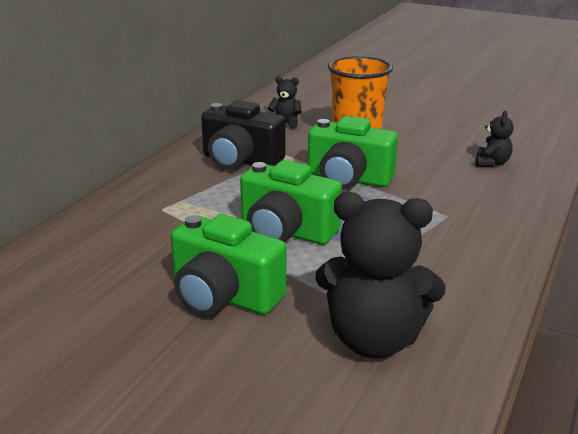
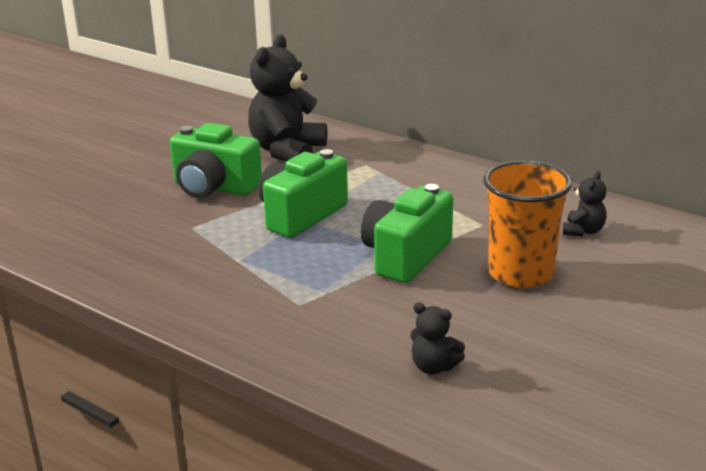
camera: 100 degrees right, 0 degrees up
(224, 296) = (214, 187): green camera -> green camera turned 105 degrees counterclockwise
(240, 160) = (466, 200): black camera -> none
(374, 339) = (124, 238): black teddy bear -> black teddy bear (287, 151)

